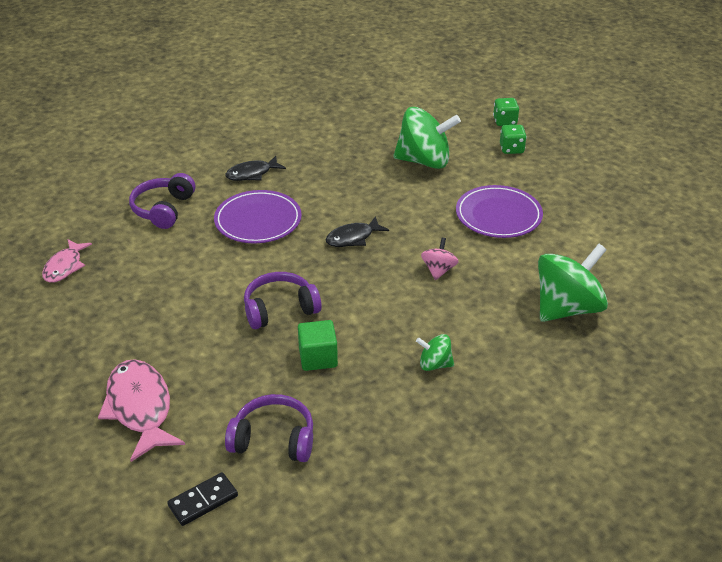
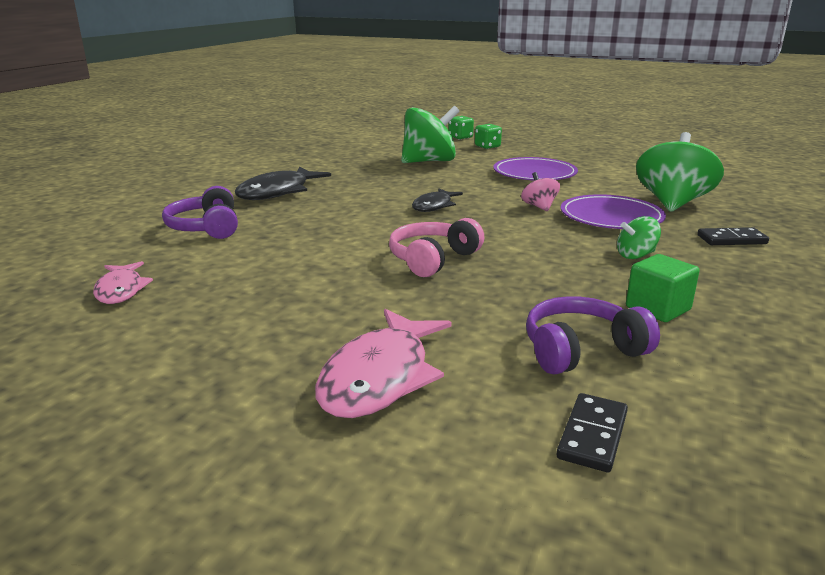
camera: 30 degrees left, 15 degrees down
(140, 408) = (380, 377): pink fish -> pink fish turned 105 degrees counterclockwise
(252, 174) = (278, 192): black fish -> black fish, size x1.65
(258, 220) = (324, 214): purple plate -> purple plate (611, 217)
(280, 309) = (433, 259): purple headphones -> pink headphones
(318, 357) = (524, 279): green cube -> green cube (658, 308)
(544, 377) = (731, 239): none -> black domino

